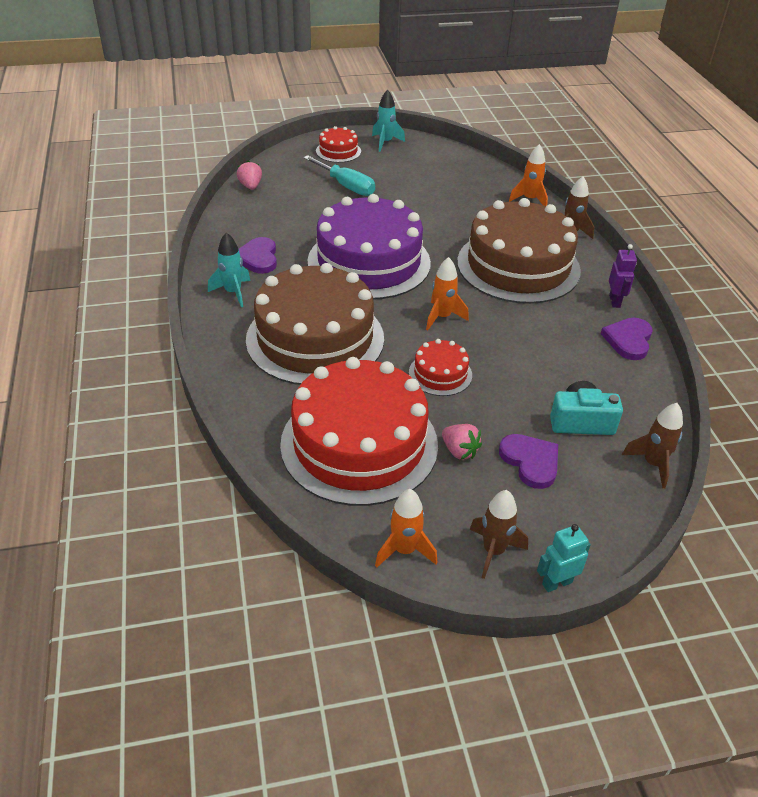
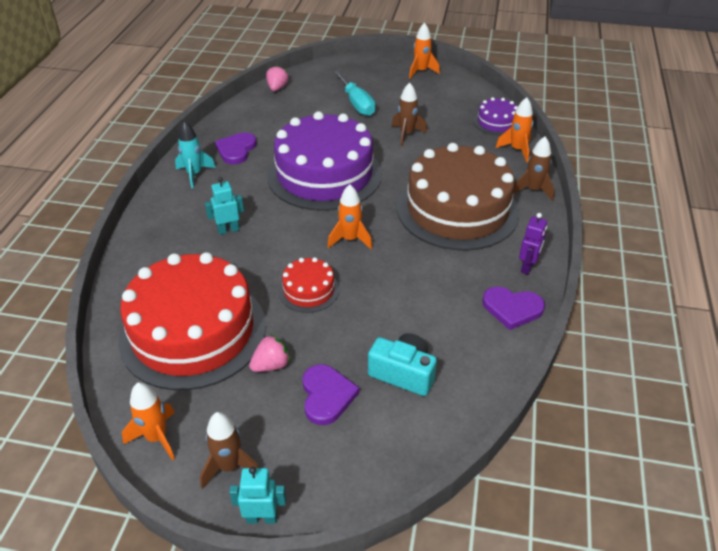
camera: 25 degrees right, 0 degrees up
(315, 338) = (228, 230): brown cake -> turquoise robot
(338, 151) = (373, 72): red cake -> none
(385, 142) = (421, 72): turquoise rocket -> orange rocket
(459, 451) = (271, 365): pink strawberry -> pink strawberry turned 105 degrees counterclockwise
(493, 178) = (496, 122): none -> purple cake
(628, 340) = (512, 308): purple heart -> purple heart turned 120 degrees counterclockwise
(652, 464) = (442, 437): brown rocket -> brown rocket (406, 134)

